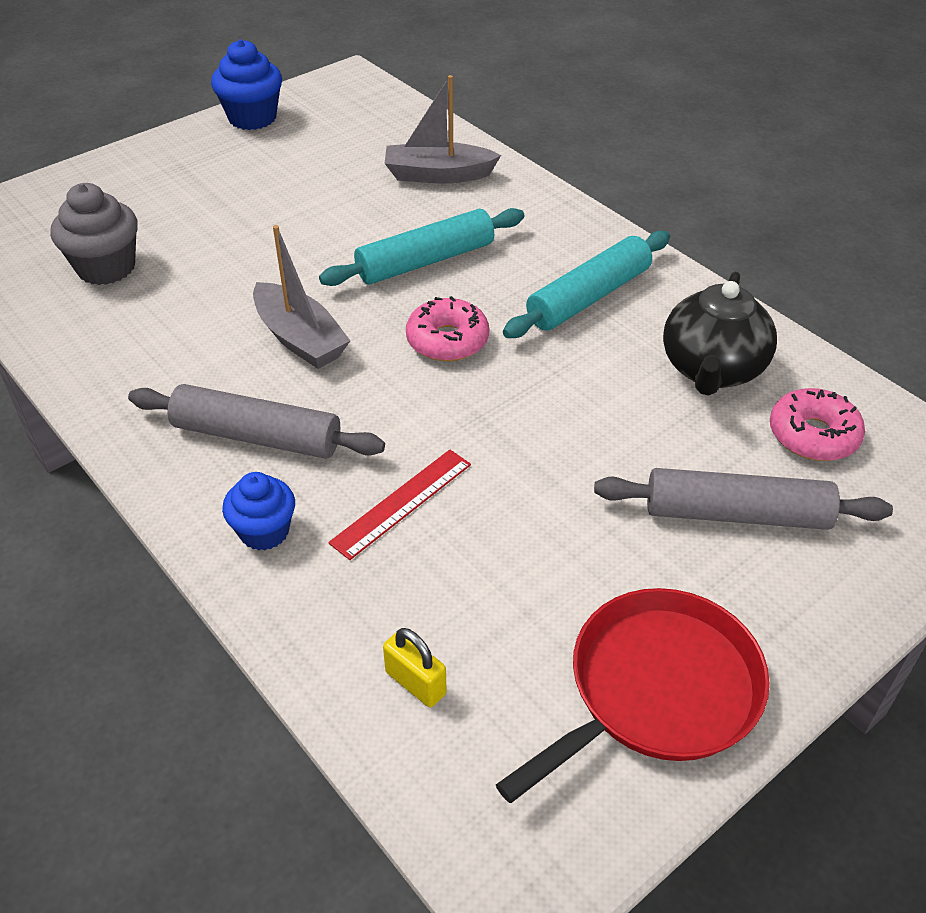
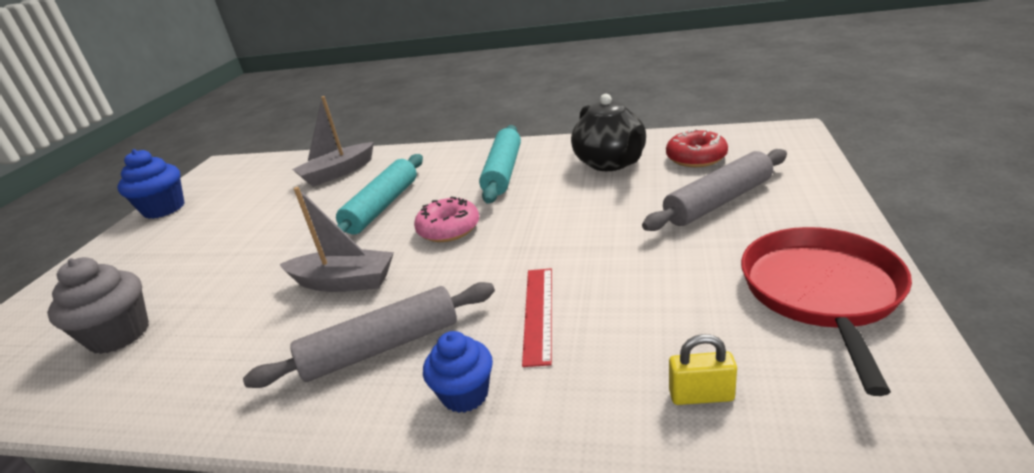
camera: 35 degrees left, 15 degrees down
(813, 435) = (696, 158): pink donut -> red donut

